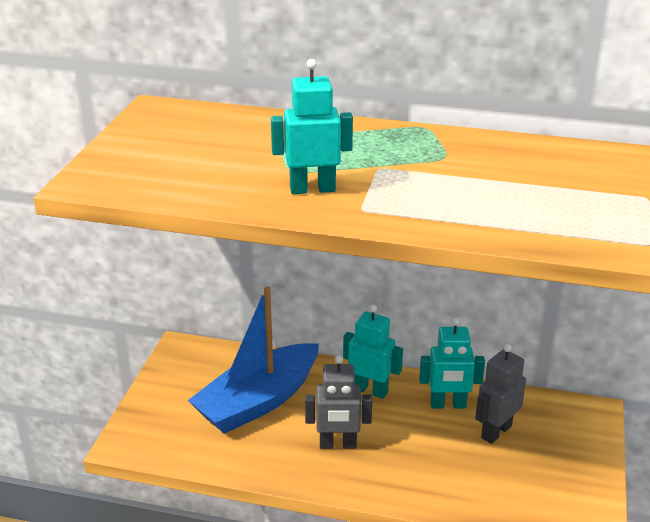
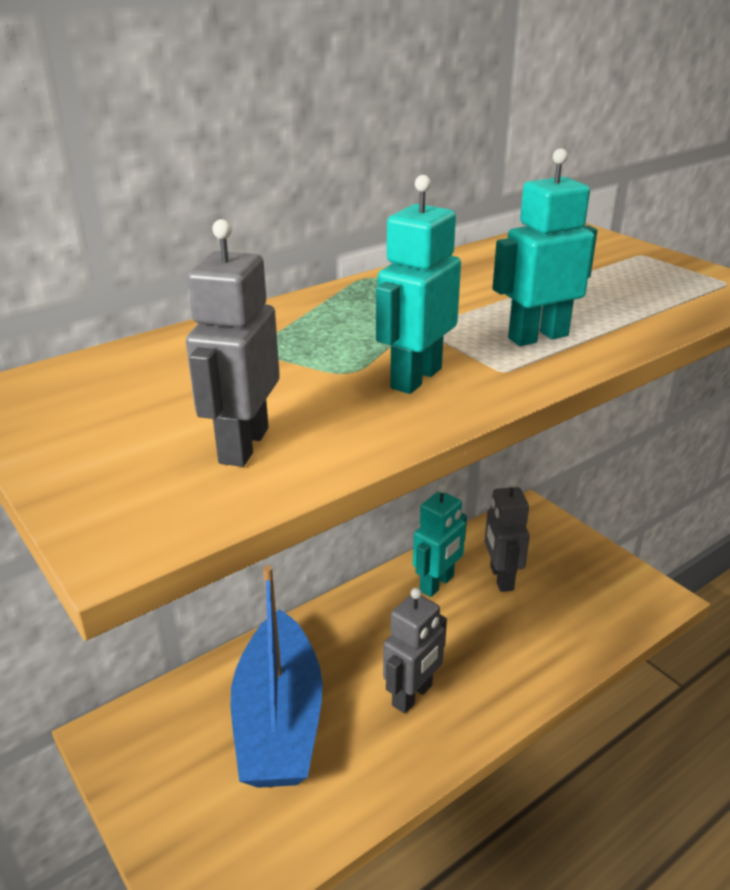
camera: 50 degrees left, 0 degrees up
(182, 175) = (243, 445): none -> grey robot
(370, 390) = (361, 621): turquoise robot -> turquoise robot (537, 337)

